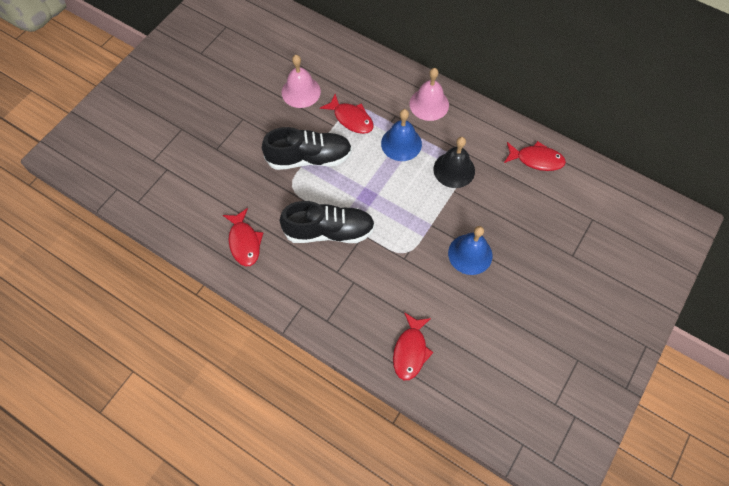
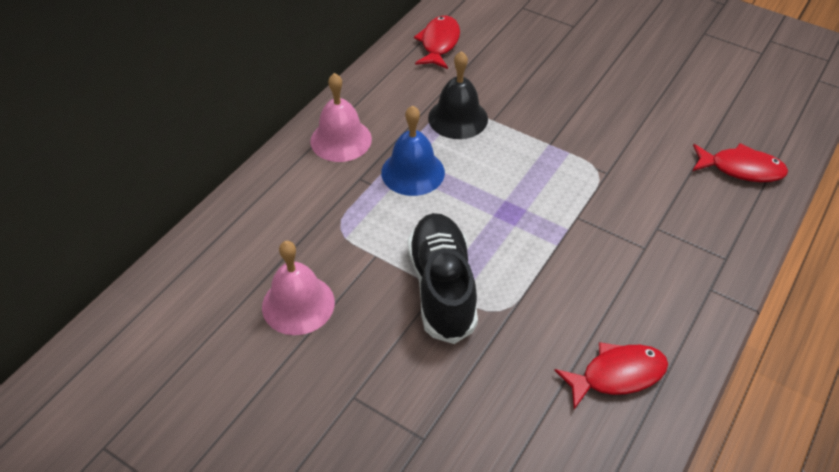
camera: 90 degrees left, 15 degrees down
(329, 231) = (577, 258): black shoe -> none
(351, 119) = (363, 232): red fish -> none
(470, 254) = (588, 109): blue bell -> none

